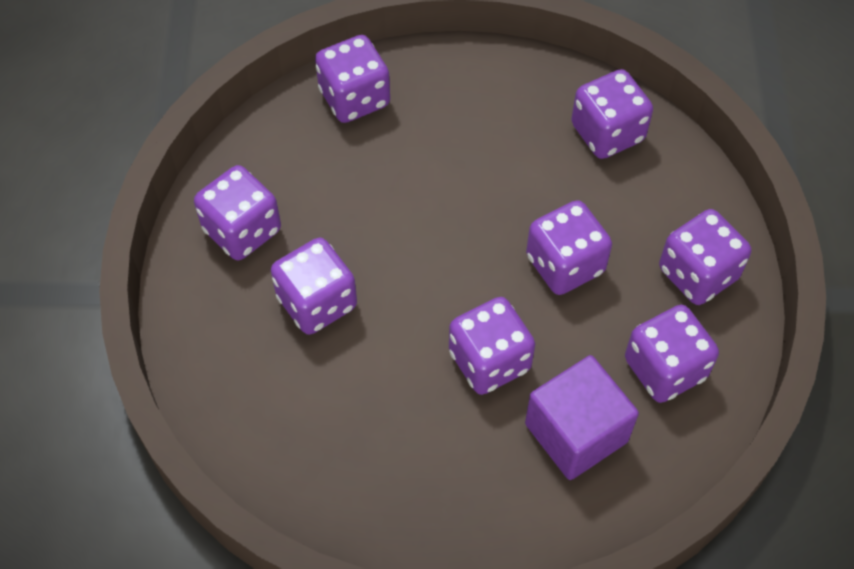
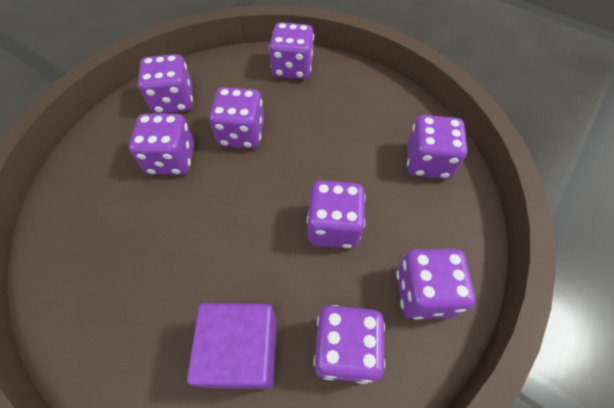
camera: 35 degrees right, 0 degrees up
(489, 361) = (232, 258): purple dice -> purple dice (242, 134)

